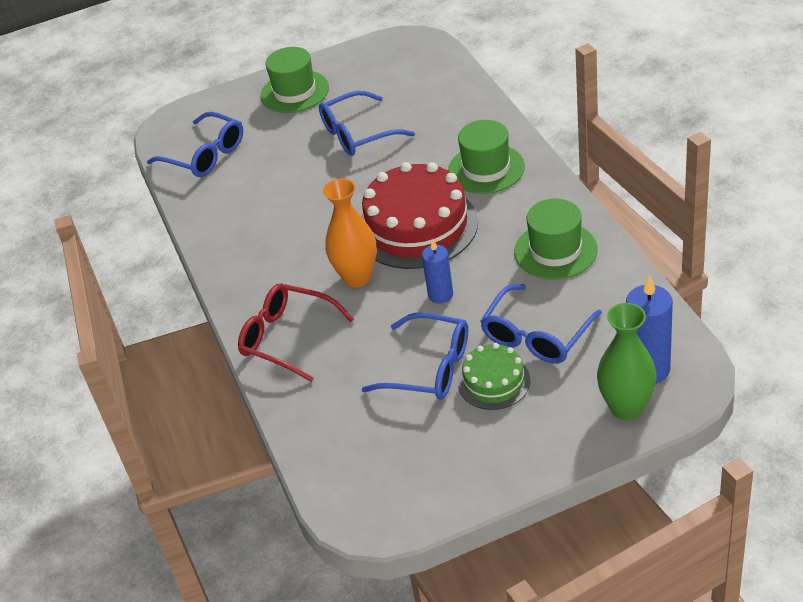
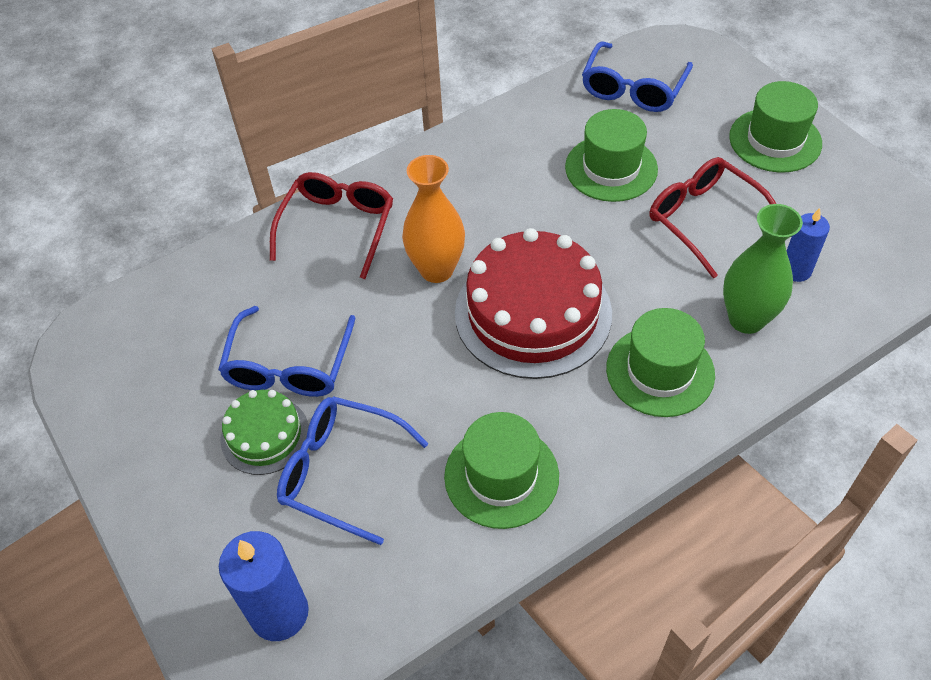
camera: 75 degrees right, 10 degrees up
(287, 175) = (611, 168): none -> green hat
(359, 133) = (705, 220): blue glasses -> red glasses
(440, 295) = (410, 357): blue candle -> blue candle (796, 270)
(626, 408) = (213, 591): green vase -> green vase (746, 319)

